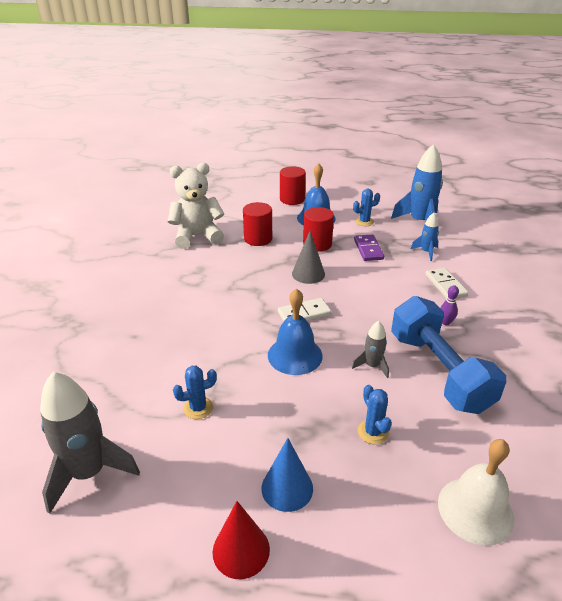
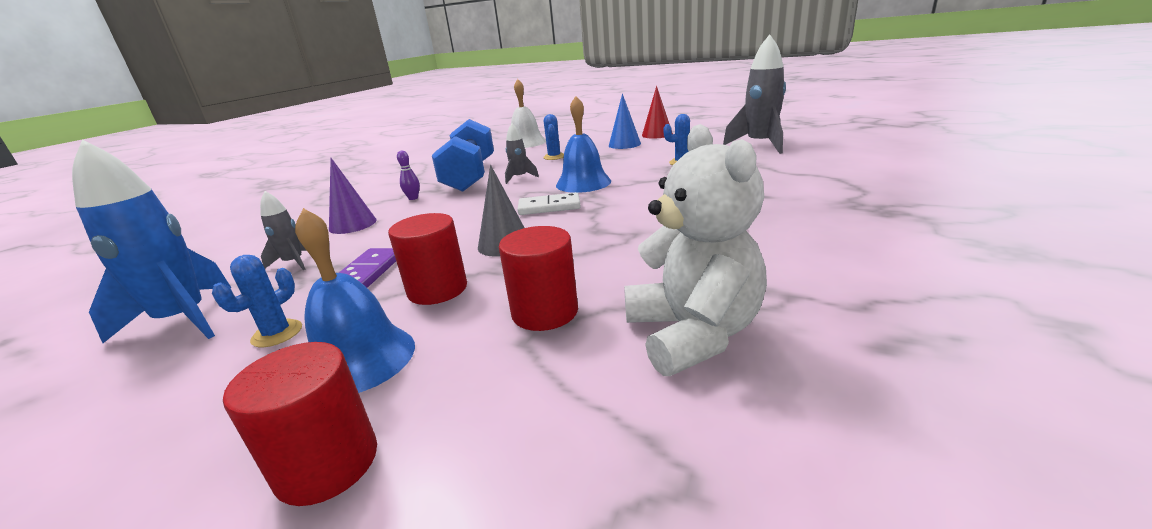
camera: 160 degrees left, 10 degrees down
(197, 236) = (693, 334): white teddy bear -> white teddy bear turned 105 degrees counterclockwise
(364, 222) = (277, 334): blue cactus -> blue cactus turned 60 degrees counterclockwise
(426, 252) = (294, 262): blue rocket -> grey rocket
(445, 285) = (353, 224): white domino -> purple cone

